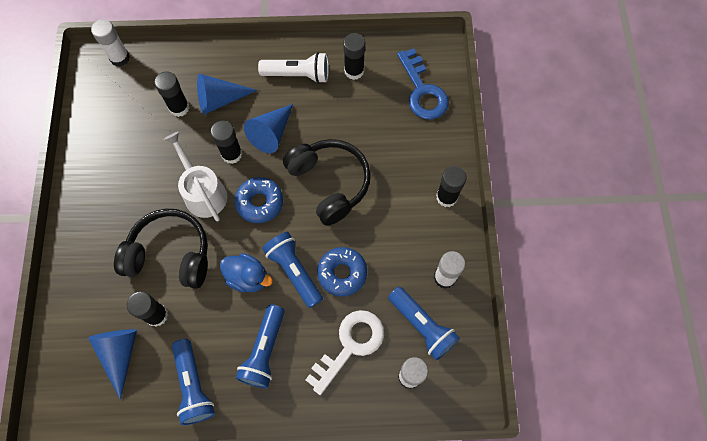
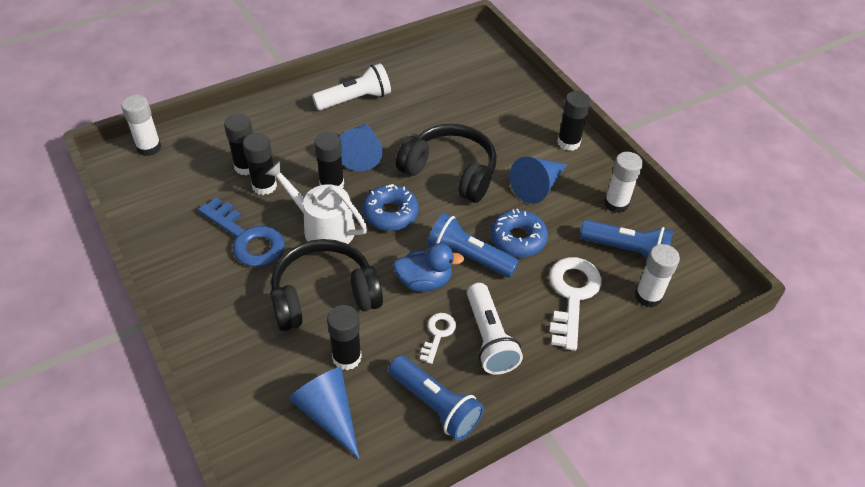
camera: 30 degrees left, 20 degrees down
(220, 100) = (287, 145): blue cone -> blue cone (537, 187)
(230, 328) = (438, 334): none -> white key
(264, 351) = (489, 338): blue flashlight -> white flashlight
(354, 71) = (408, 79): black glue stick -> black glue stick (264, 186)
(422, 91) = (485, 73): blue key -> blue key (247, 238)

